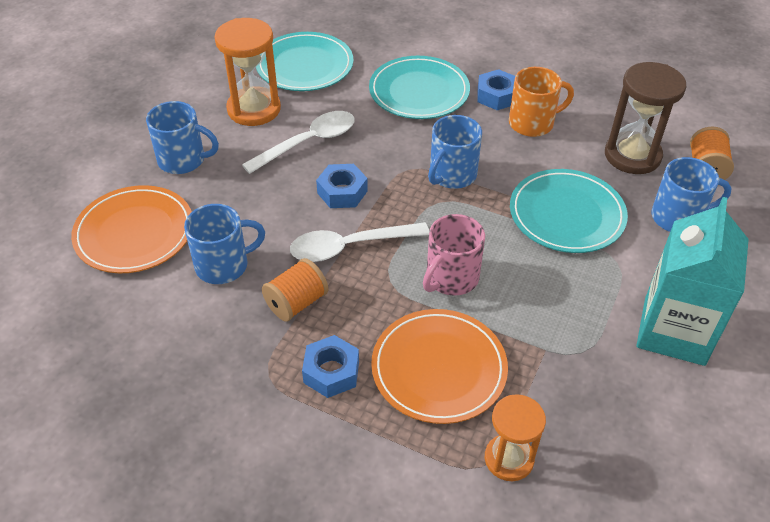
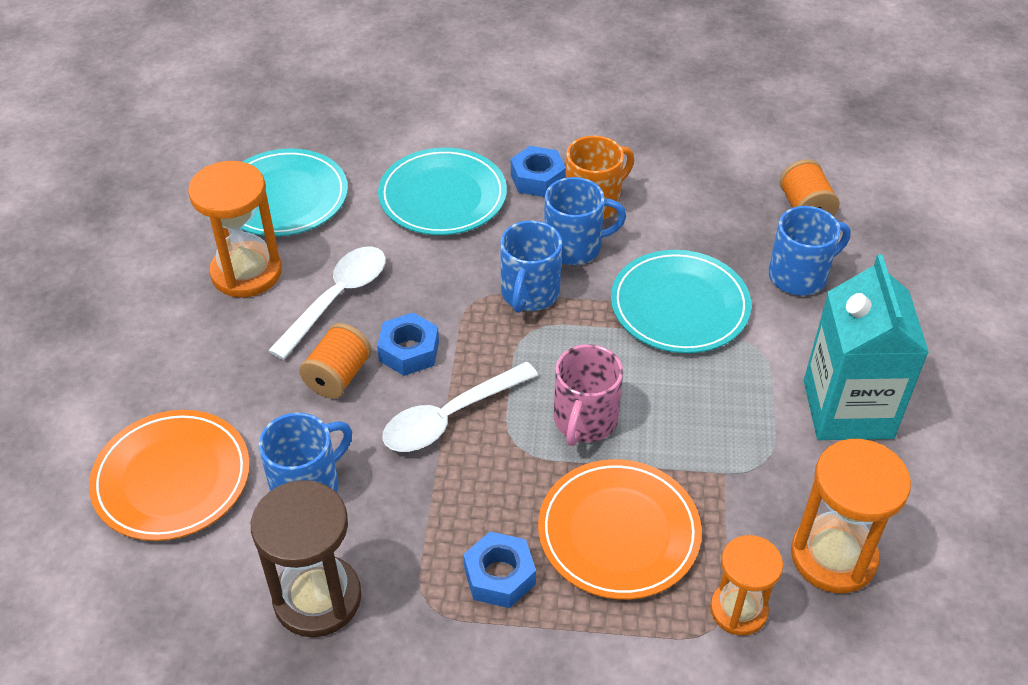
camera: 20 degrees left, 0 degrees up
(183, 160) = (187, 365): blue mug -> blue mug (574, 246)
(296, 303) = (419, 506): orange spool -> orange spool (338, 376)
(609, 443) = (833, 556): none -> orange hourglass
(632, 155) = (721, 214): brown hourglass -> brown hourglass (317, 598)

